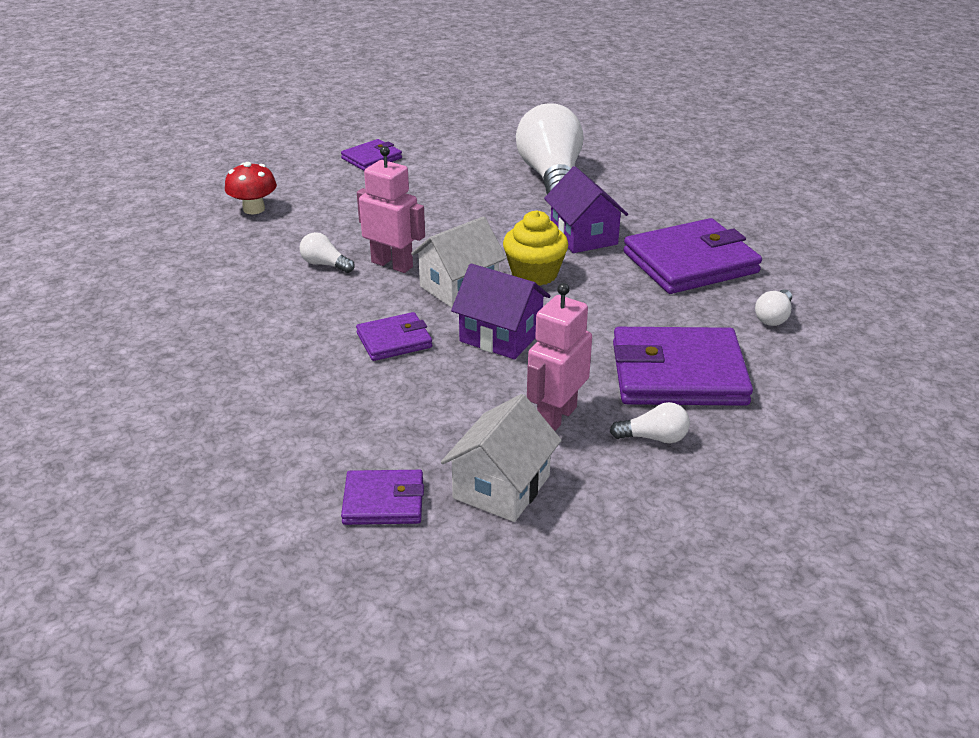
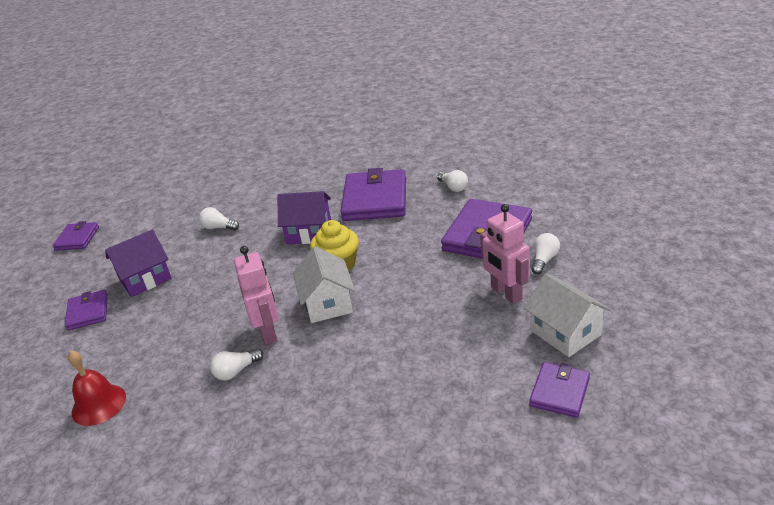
camera: 60 degrees left, 0 degrees up
(254, 209) = (99, 404): red mushroom -> red bell
(392, 264) = (268, 332): pink robot -> pink robot turned 105 degrees clockwise
(394, 340) = (373, 351): purple wallet -> purple wallet (77, 238)
(501, 336) = (402, 297): purple house -> purple house (145, 279)
(551, 178) = (218, 227): white light bulb -> white light bulb, size x0.41

